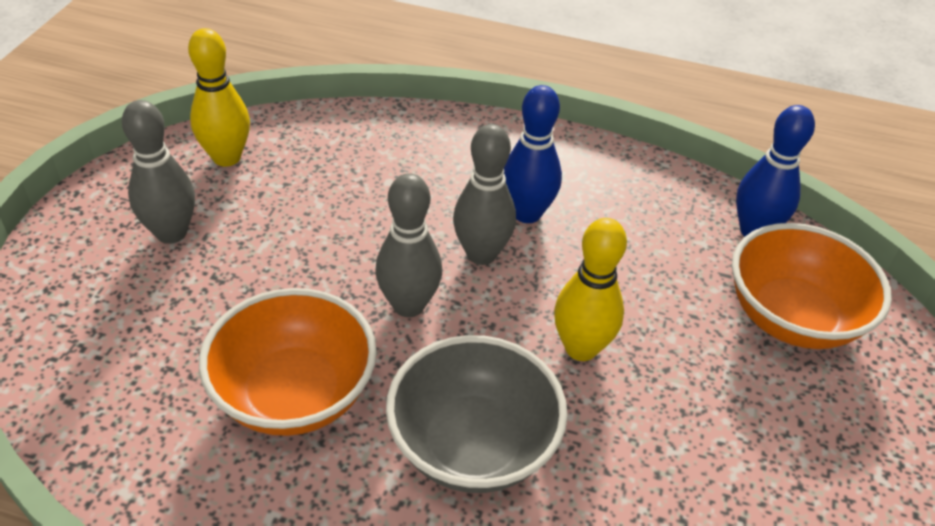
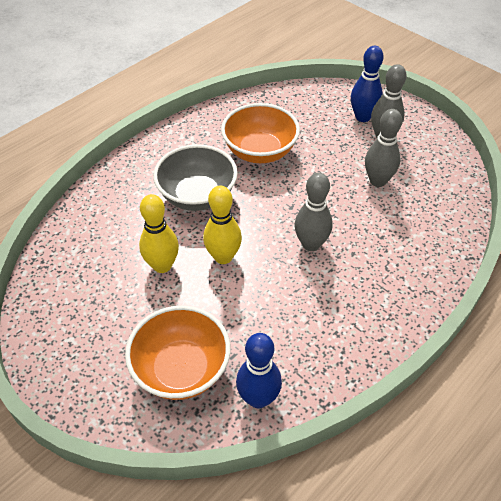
camera: 120 degrees right, 5 degrees up
(227, 157) = (439, 166): yellow bowling pin -> yellow bowling pin (162, 265)
(408, 305) = (290, 202): grey bowling pin -> grey bowling pin (378, 181)
(527, 213) = (334, 279): blue bowling pin -> blue bowling pin (363, 117)

